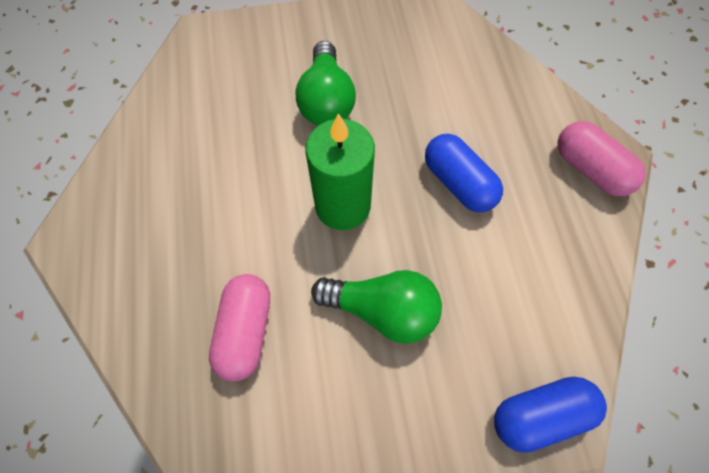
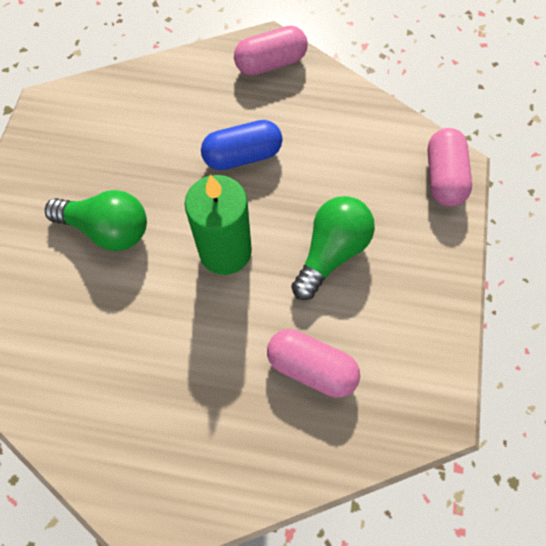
camera: 70 degrees left, 0 degrees up
(540, 414) = (443, 177): blue capsule -> pink capsule

